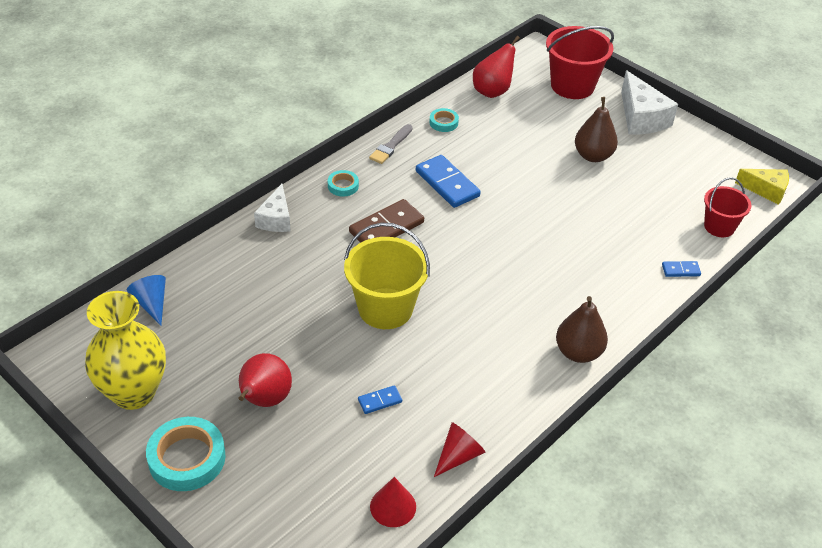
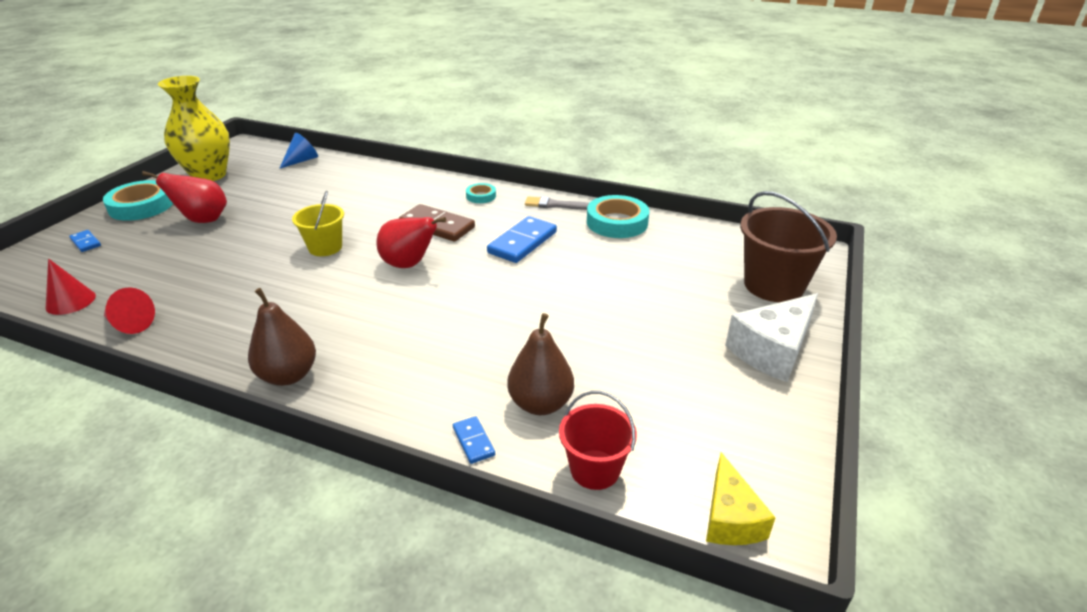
camera: 70 degrees right, 10 degrees down
(276, 219) = (419, 180): white cheese -> none
(380, 401) = (204, 269): blue domino -> blue domino (86, 242)
(385, 308) = (325, 247): yellow bucket -> yellow bucket, size x0.61
(443, 122) = (617, 222): turquoise tape -> turquoise tape, size x1.92
(492, 91) = (700, 238): red pear -> red pear (409, 264)
(572, 86) = (773, 285): red bucket -> brown bucket
(593, 156) = (652, 324): brown pear -> brown pear (540, 404)

